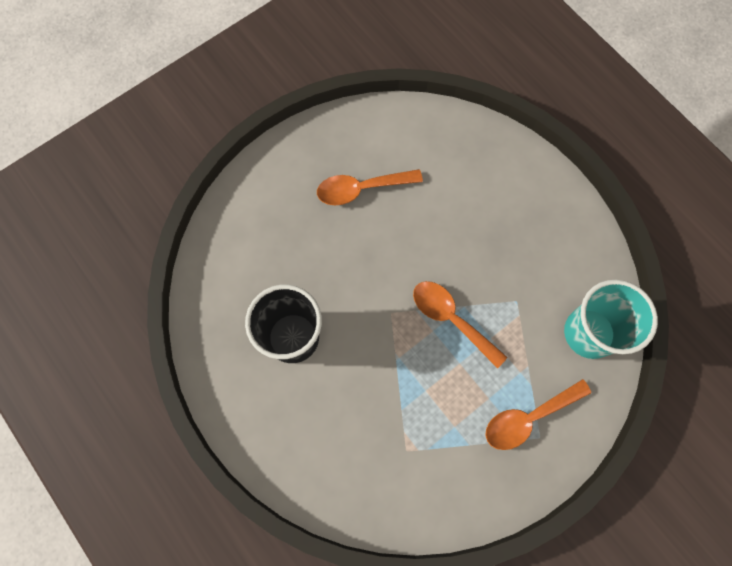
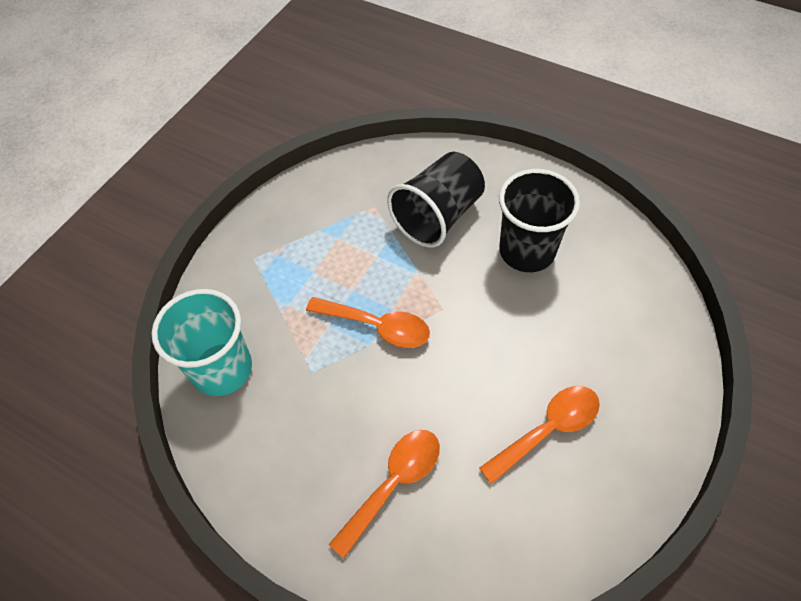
camera: 160 degrees right, 15 degrees down
(352, 410) = (438, 216): none -> black cup
(528, 418) = (269, 269): orange spoon -> orange spoon (394, 483)

